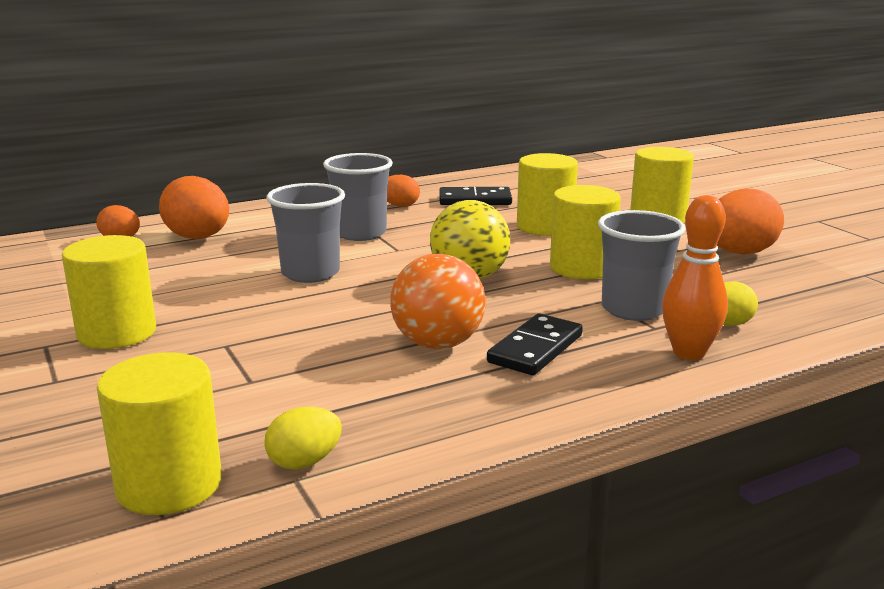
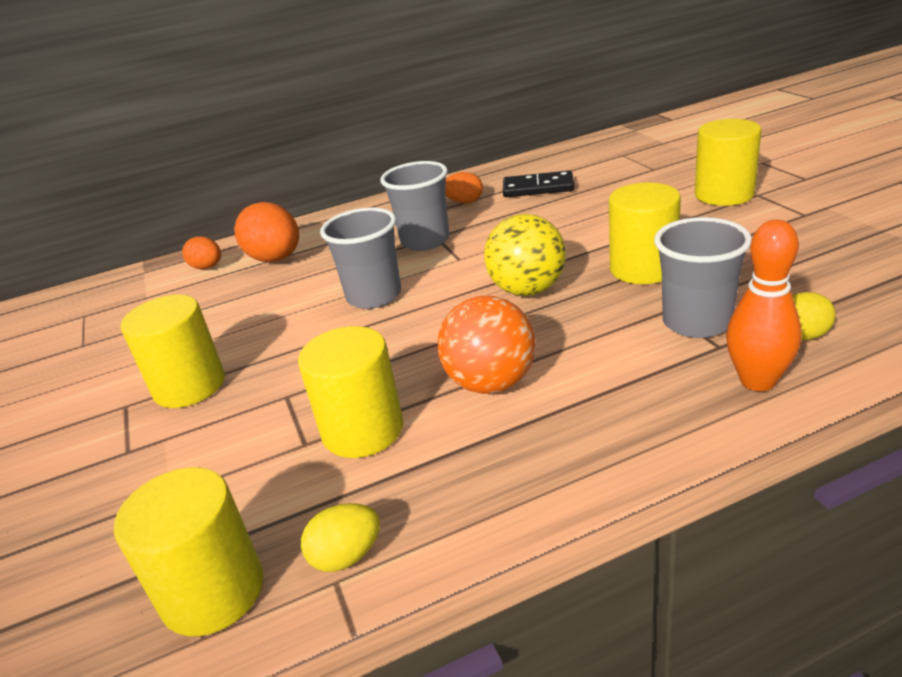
camera: 10 degrees right, 10 degrees up
(535, 349) = (591, 384): black domino -> none
(545, 227) = (606, 216): yellow cylinder -> yellow cylinder (363, 430)
(739, 253) = (812, 234): orange egg -> none

